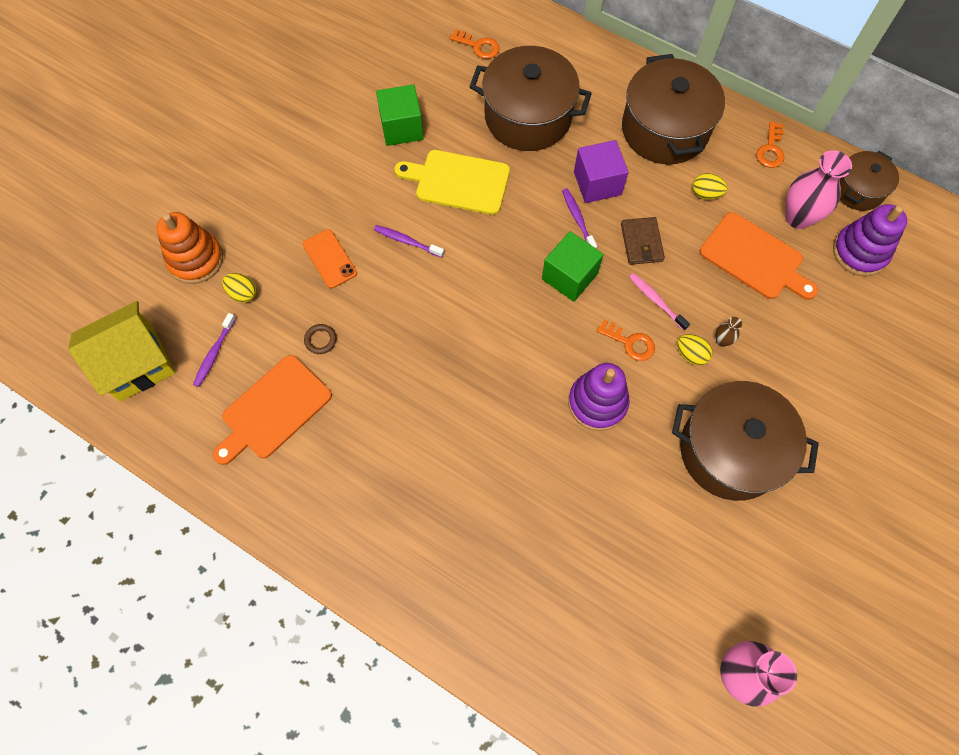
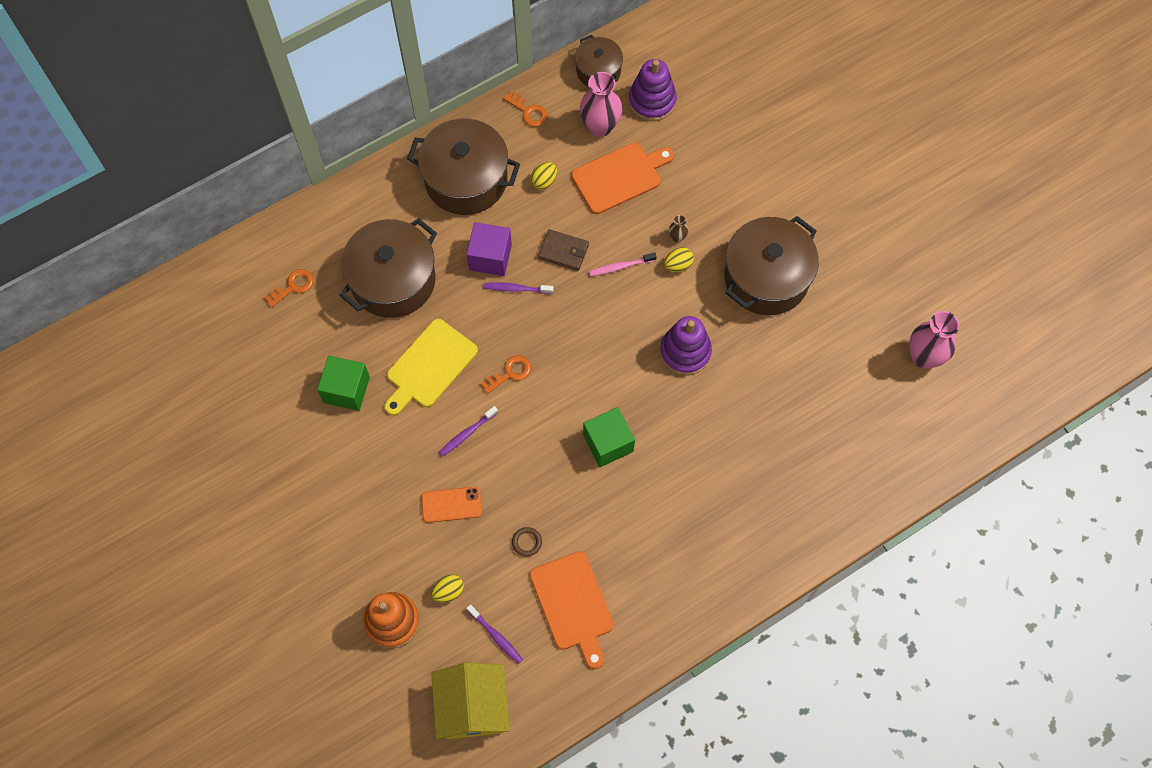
camera: 65 degrees left, 0 degrees up
(569, 276) = (566, 320): green cube -> green cube (608, 443)
(630, 342) = (646, 304): orange key -> orange key (510, 373)

